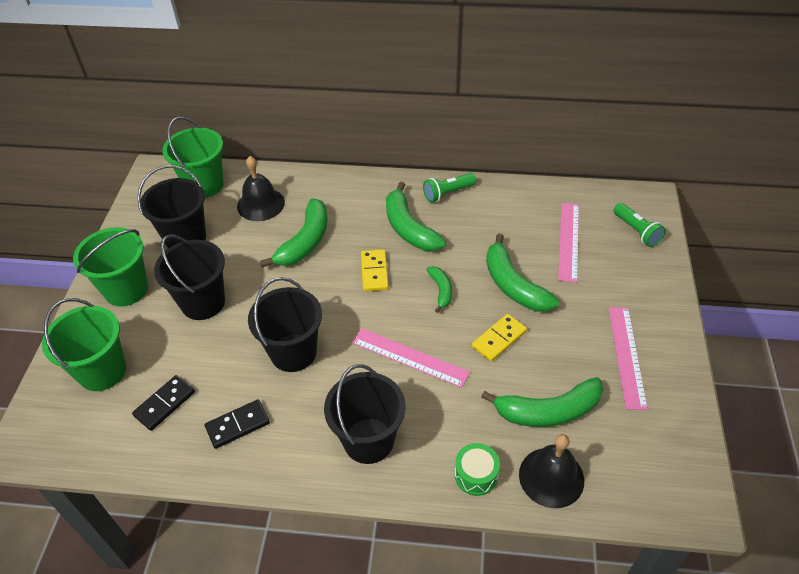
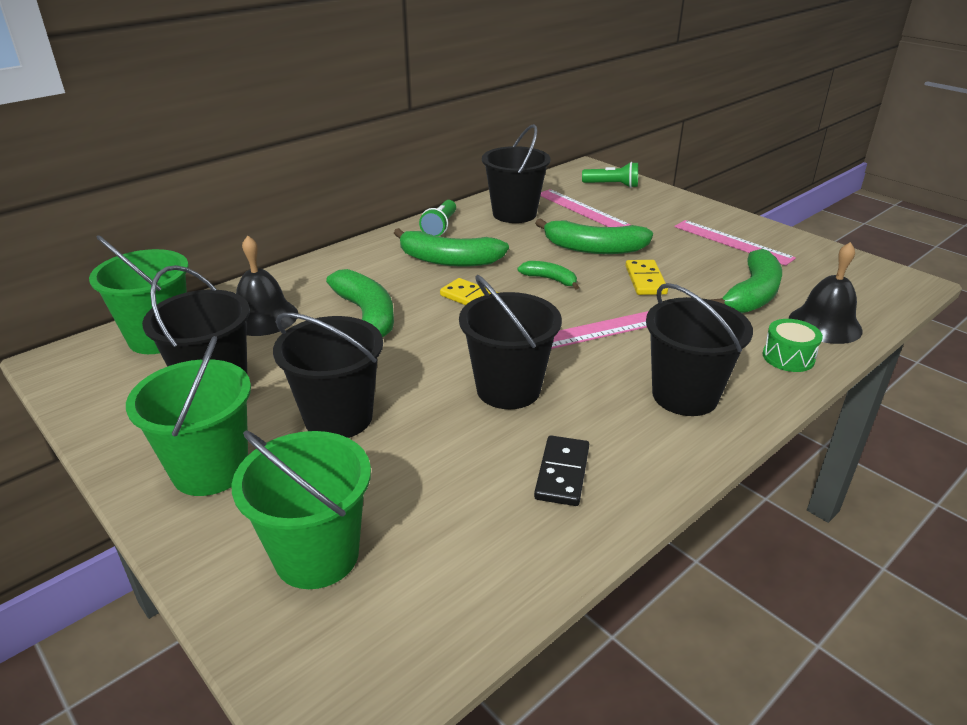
camera: 50 degrees left, 15 degrees down
(165, 404) = (454, 519): black domino -> none
(514, 213) = (514, 214): none -> black bucket

